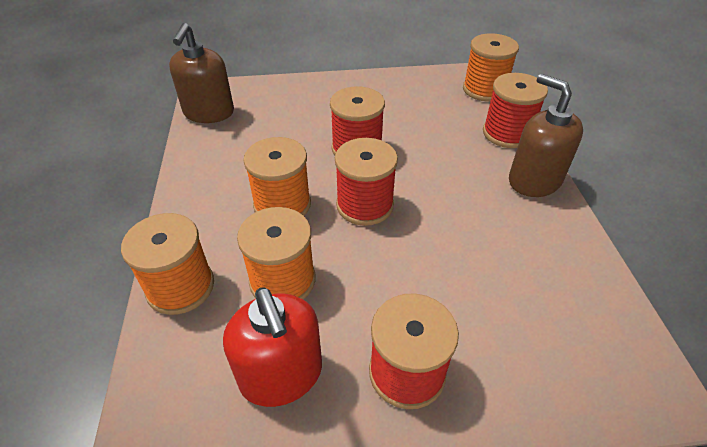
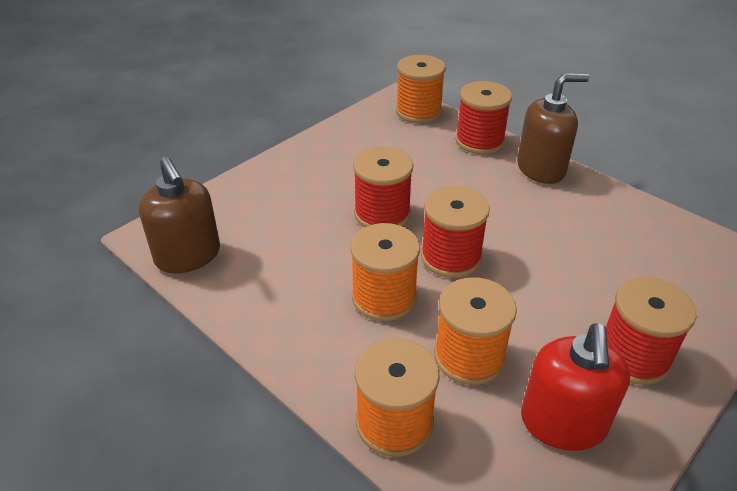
camera: 40 degrees left, 5 degrees down
(281, 375) = (563, 423): red soap dispenser -> red soap dispenser turned 75 degrees clockwise
(534, 180) = (541, 169): brown soap dispenser -> brown soap dispenser turned 150 degrees clockwise

